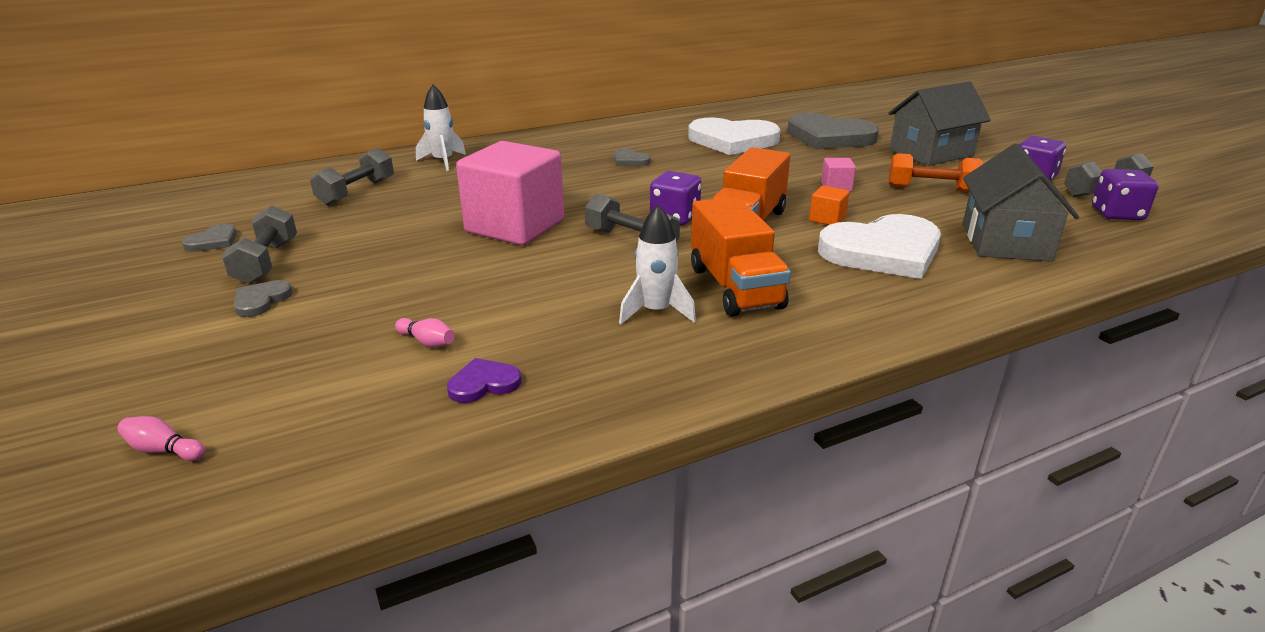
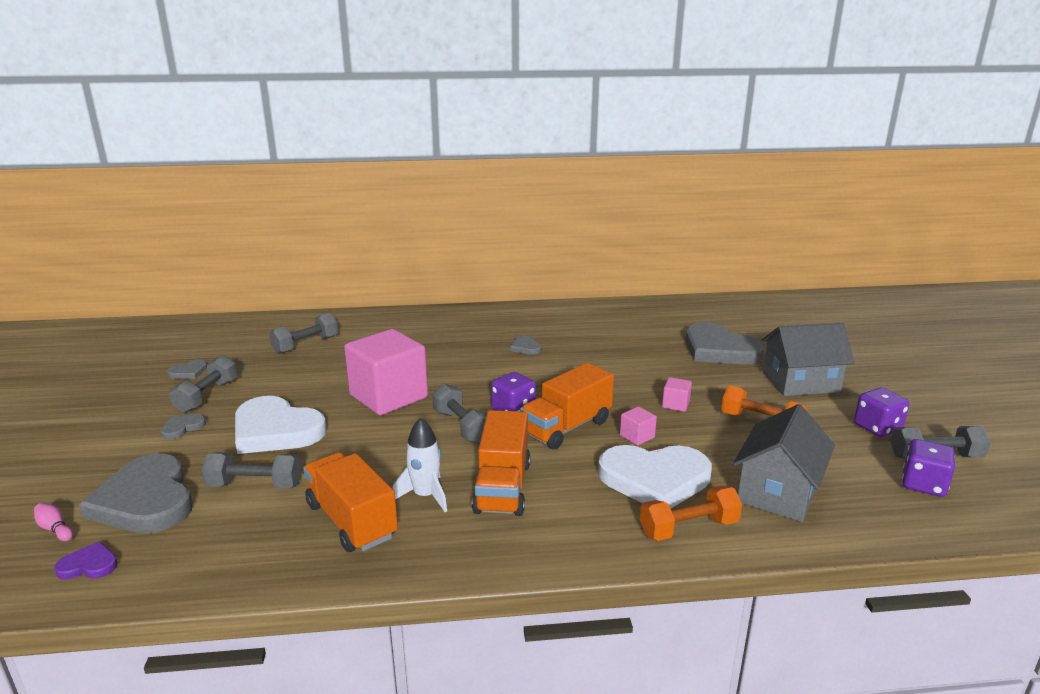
camera: 20 degrees right, 5 degrees down
(281, 388) = (146, 500): none -> grey heart
(427, 342) = (255, 485): pink bowling pin -> grey dumbbell
(443, 161) = (385, 326): white rocket -> none
(483, 384) = (264, 528): purple heart -> purple heart (89, 565)
(591, 353) = (351, 521): none -> orange truck
(732, 140) = (628, 340): white heart -> white heart (276, 430)
(827, 219) = (637, 436): orange cube -> pink cube
(958, 286) = (688, 528): none -> orange dumbbell

